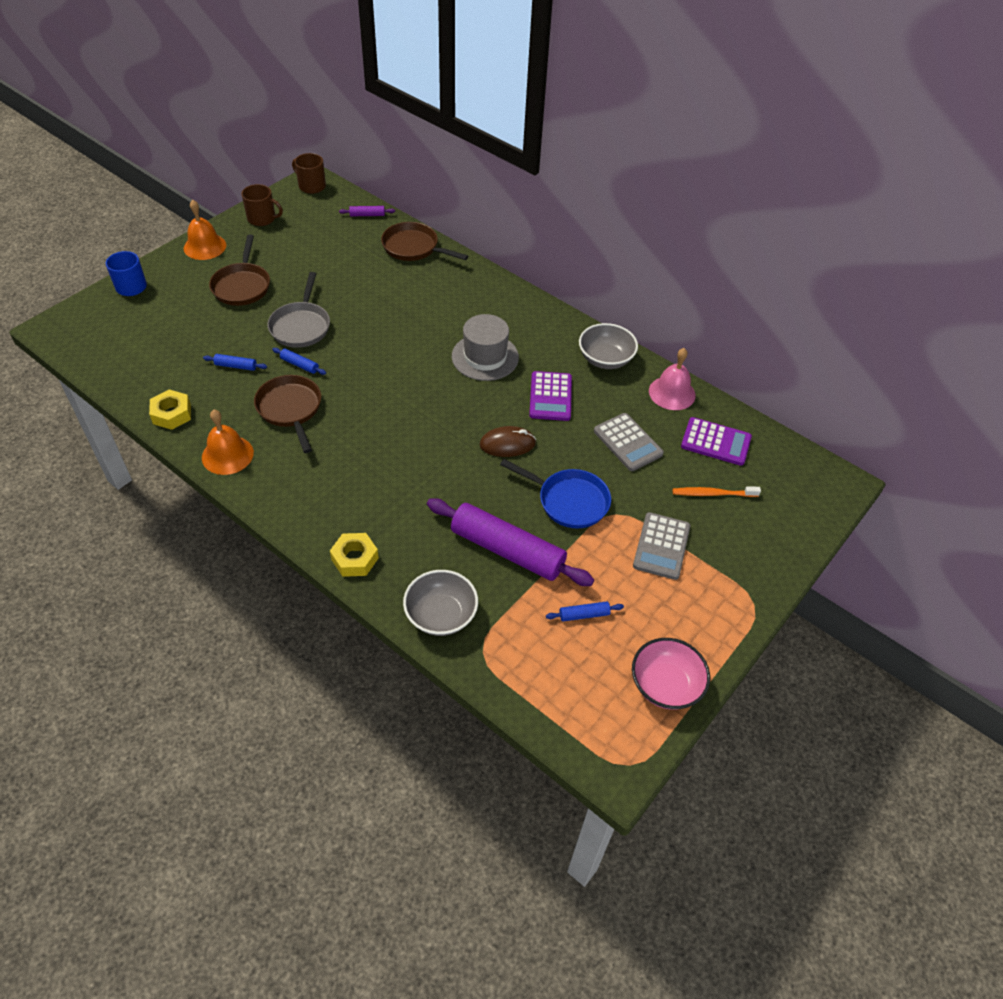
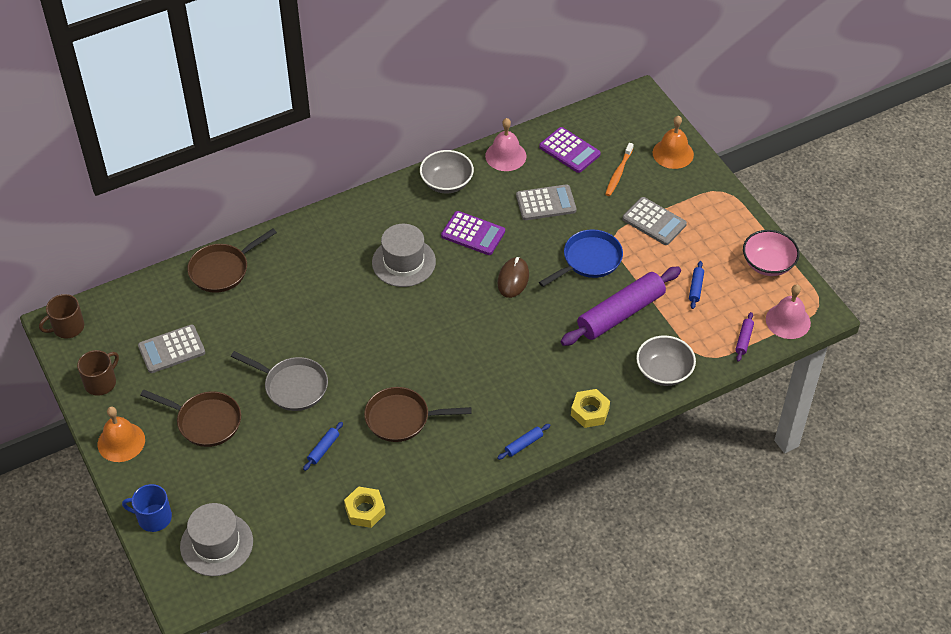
camera: 65 degrees left, 0 degrees up
(111, 330) = (216, 544): none -> grey hat
(227, 455) = (437, 476): orange bell -> orange bell (673, 153)
(299, 365) = (346, 399): blue rolling pin -> blue rolling pin (524, 444)
(312, 245) = (171, 349): none -> grey calculator
(367, 215) = (148, 293): purple rolling pin -> purple rolling pin (744, 339)
(583, 732) = (788, 321): none -> pink bell
(715, 442) = (569, 151): purple calculator -> purple calculator turned 90 degrees clockwise

